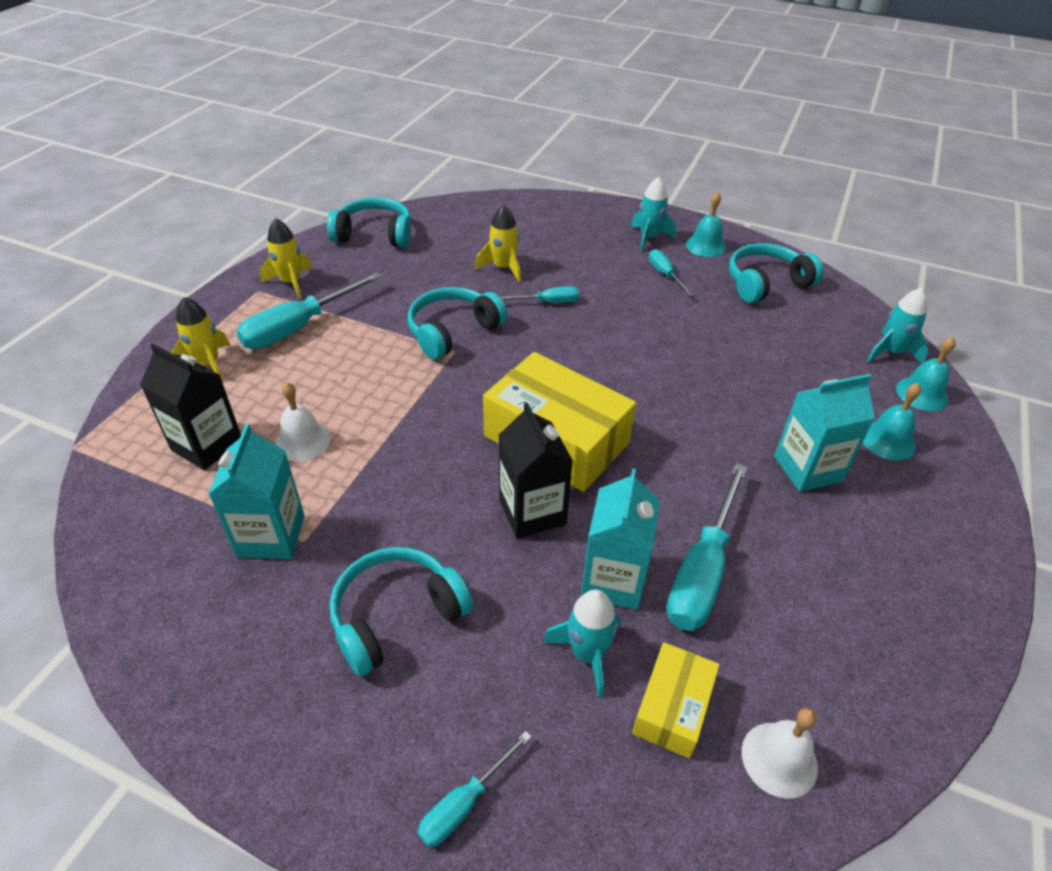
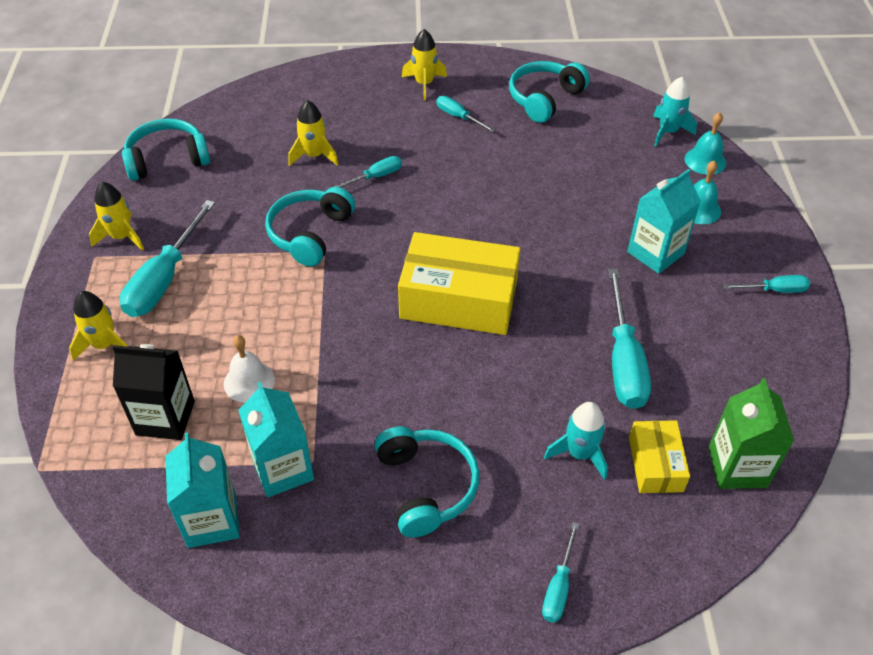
camera: 25 degrees left, 5 degrees up
(396, 615) = (426, 486): turquoise headphones -> turquoise headphones turned 135 degrees clockwise
(532, 512) = (477, 366): black carton -> none
(613, 580) = (566, 393): turquoise carton -> turquoise carton (212, 520)
(649, 238) = (424, 84): turquoise rocket -> yellow rocket
(705, 246) = (476, 77): turquoise bell -> none
(779, 759) = (737, 467): white bell -> green carton
(941, 562) = (774, 290): none -> turquoise screwdriver

